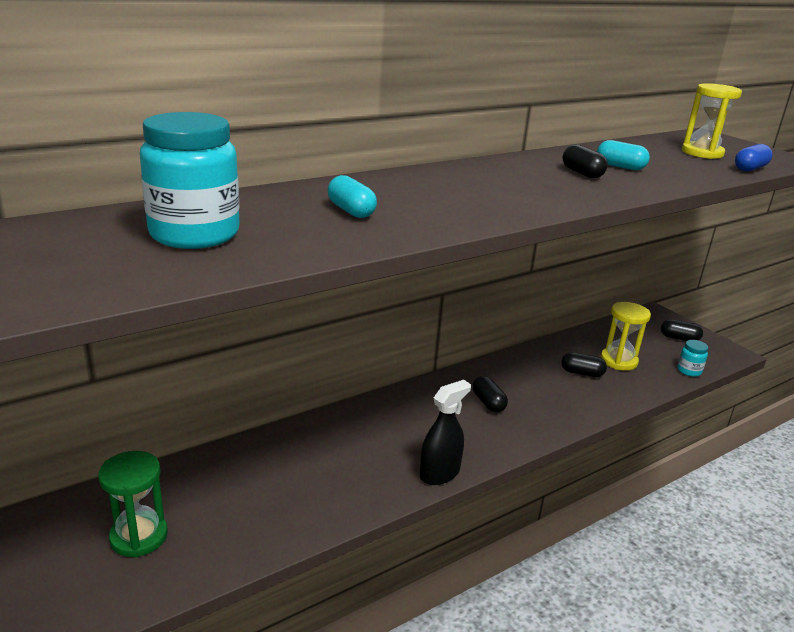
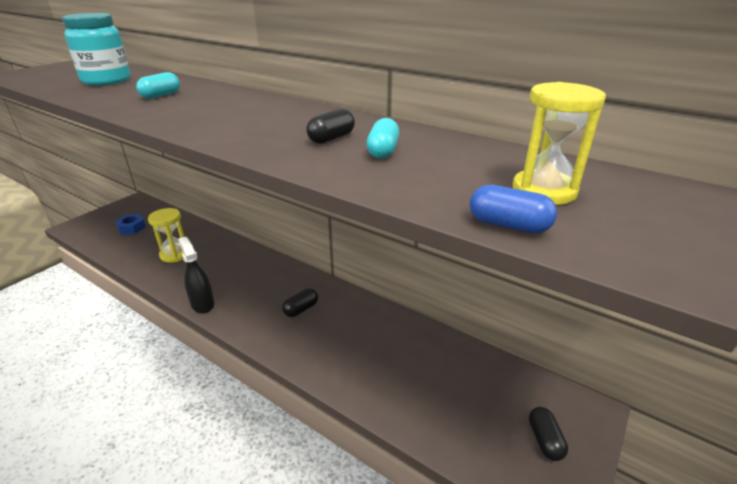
camera: 70 degrees right, 5 degrees up
(139, 536) = (132, 228): green hourglass -> blue nut
(439, 473) = (202, 304): black spray bottle -> black spray bottle turned 150 degrees counterclockwise
(582, 373) = (387, 358): black capsule -> none
(618, 361) = (434, 384): yellow hourglass -> yellow hourglass (175, 254)
(689, 371) = (464, 455): turquoise jar -> none

